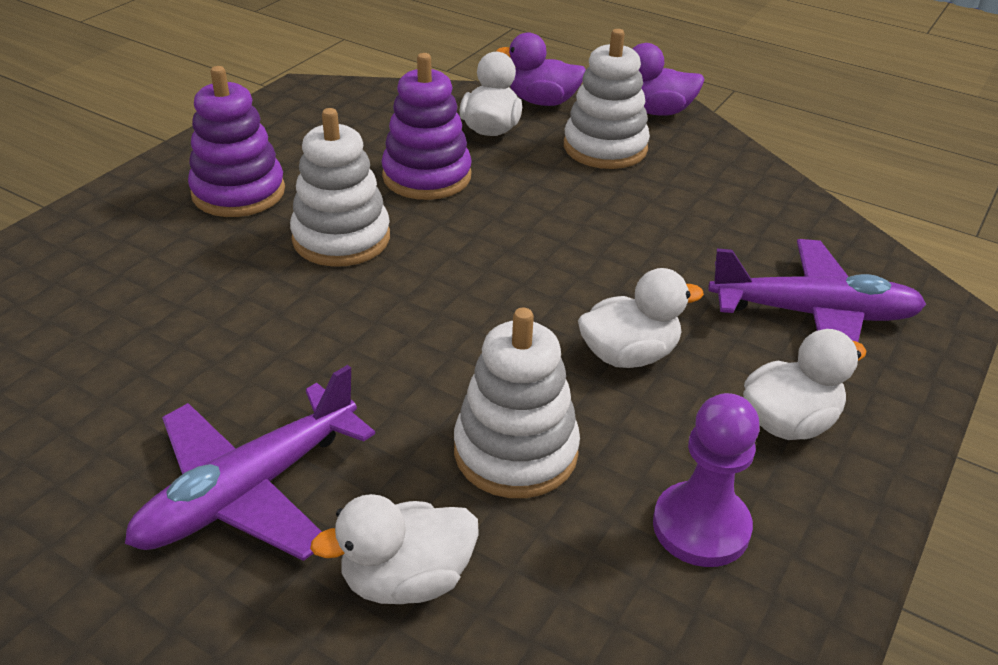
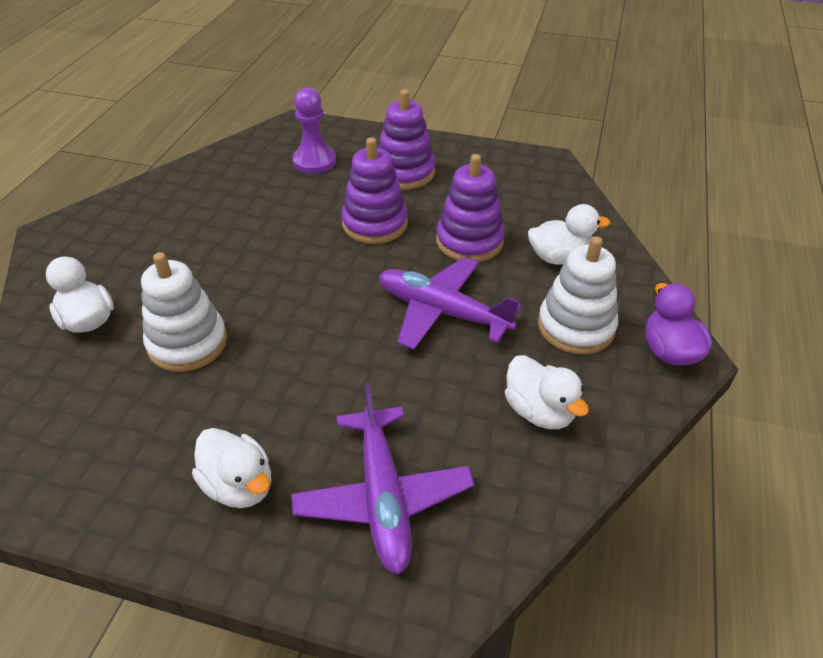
camera: 75 degrees right, 5 degrees up
(248, 491) = (146, 251): purple plane -> purple plane (441, 312)
(341, 238) = (375, 224): white stacking toy -> purple stacking toy
(542, 101) = (627, 277): purple duck -> none
(629, 355) = (294, 382): white duck -> white duck (539, 411)
(701, 527) = (130, 442): purple pawn -> purple pawn (314, 161)

